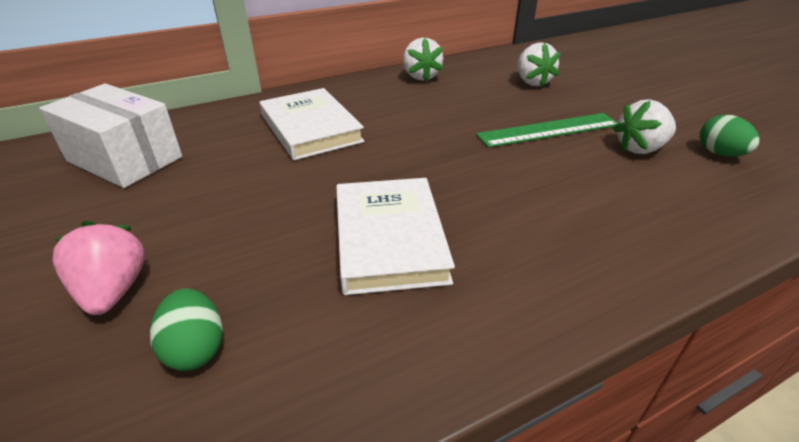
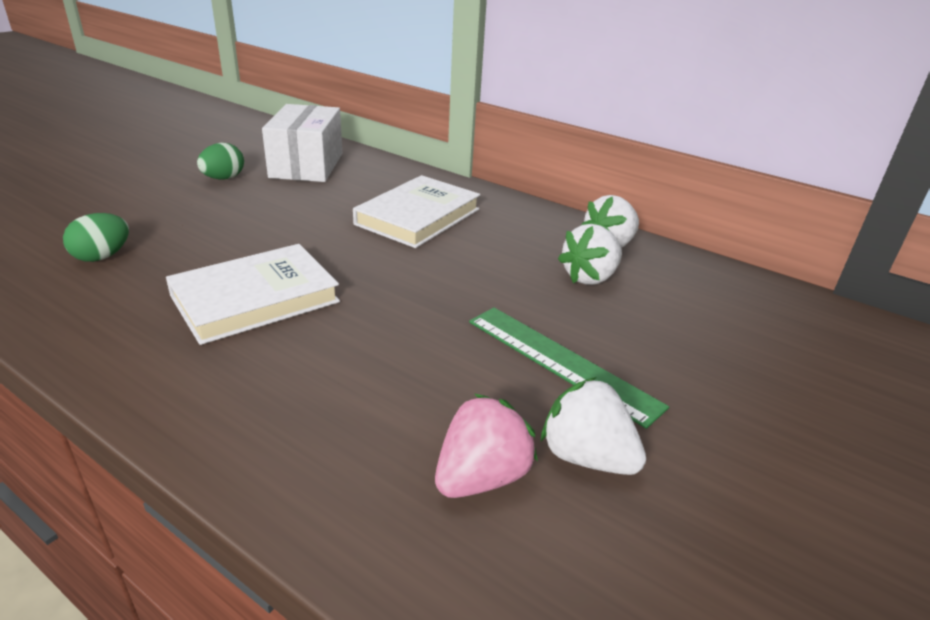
camera: 60 degrees right, 5 degrees down
(113, 290) = (152, 214): pink strawberry -> pink strawberry (481, 477)
(532, 82) = (704, 328): white strawberry -> white strawberry (590, 277)
(719, 153) = (659, 562): green egg -> green egg (223, 178)

